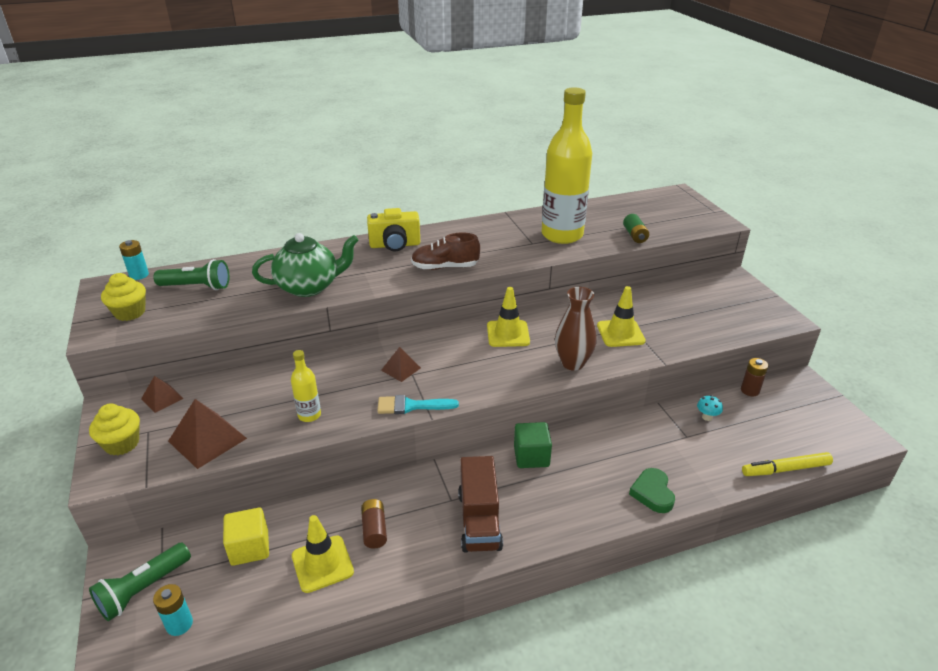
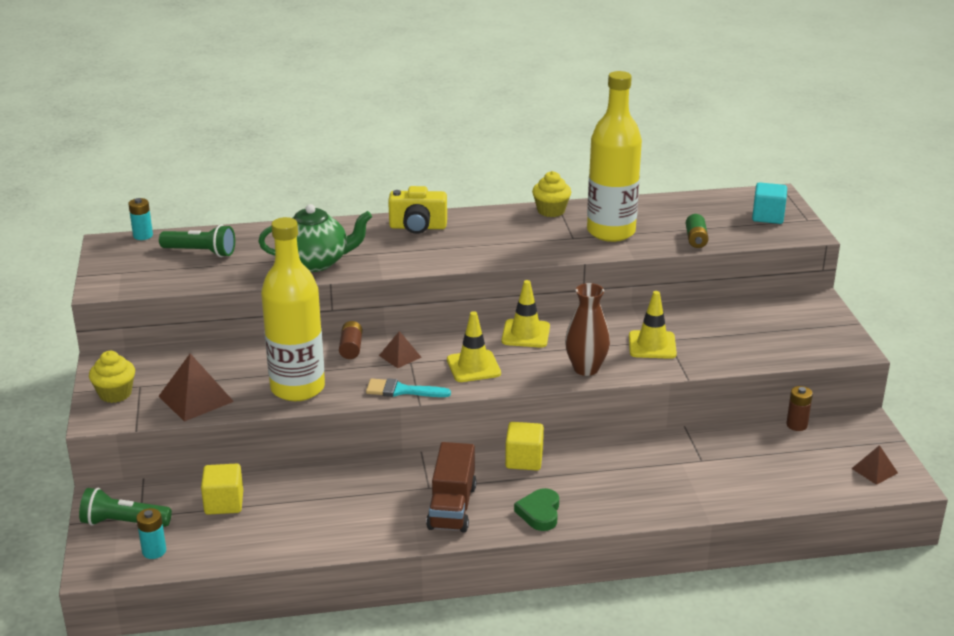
camera: 10 degrees right, 5 degrees down
(130, 312) = (133, 271): yellow cupcake -> yellow cupcake (551, 211)
(143, 589) = (123, 523): green flashlight -> green flashlight turned 45 degrees clockwise
(162, 398) = (155, 359): brown pyramid -> brown pyramid (874, 470)
(309, 415) = (297, 388): yellow bottle -> yellow bottle, size x2.30
(322, 564) = (290, 523): yellow traffic cone -> yellow traffic cone (473, 367)
(374, 530) = (346, 503): brown battery -> brown battery (351, 348)
(445, 267) = (466, 255): brown shoe -> none
(531, 456) = (524, 460): green cube -> yellow cube
(652, 493) = (640, 505): green heart -> green heart (539, 513)
(682, 211) = (768, 216): none -> turquoise cube
(707, 417) = (733, 445): turquoise mushroom -> none
(785, 469) = (796, 501): yellow marker -> none

